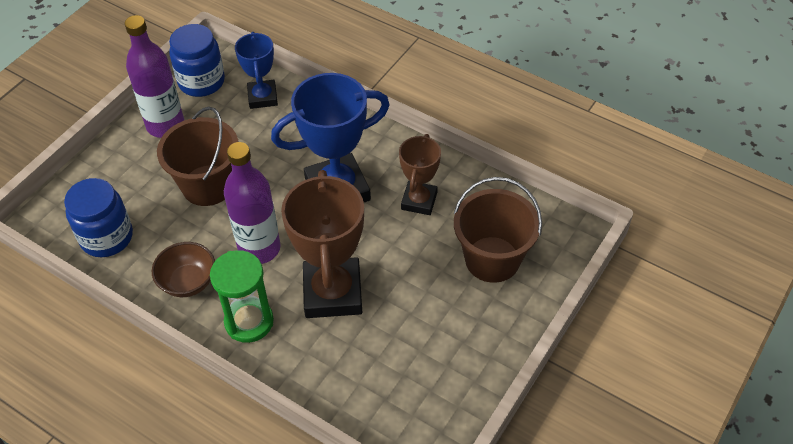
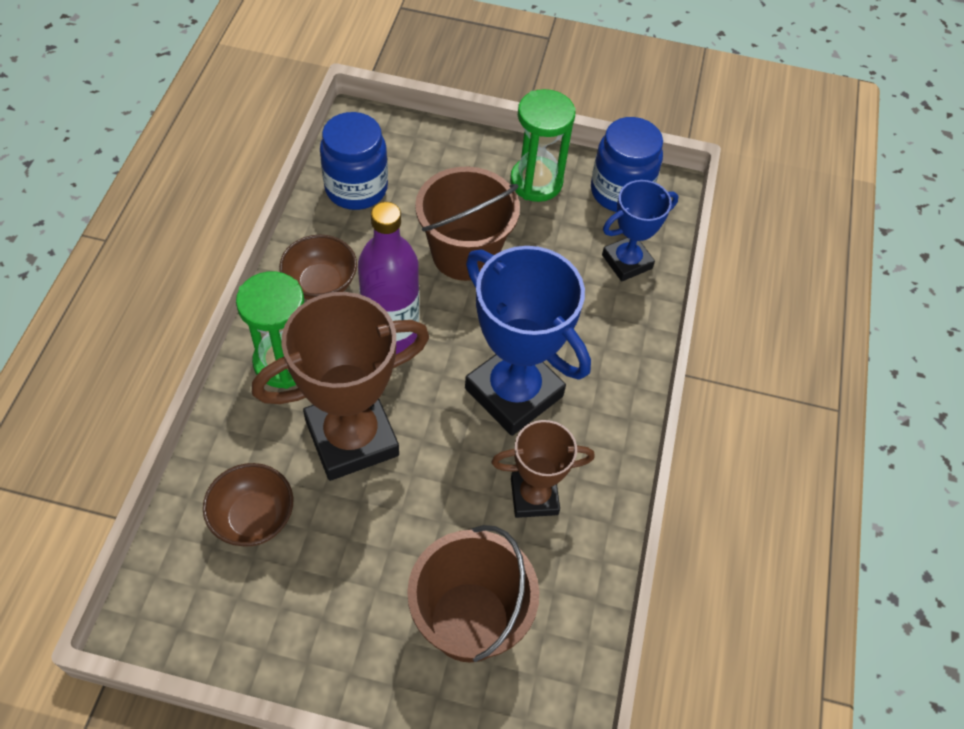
camera: 65 degrees right, 5 degrees up
(165, 125) = (536, 182): purple bottle -> green hourglass
(372, 368) = (253, 518): none -> brown bowl

